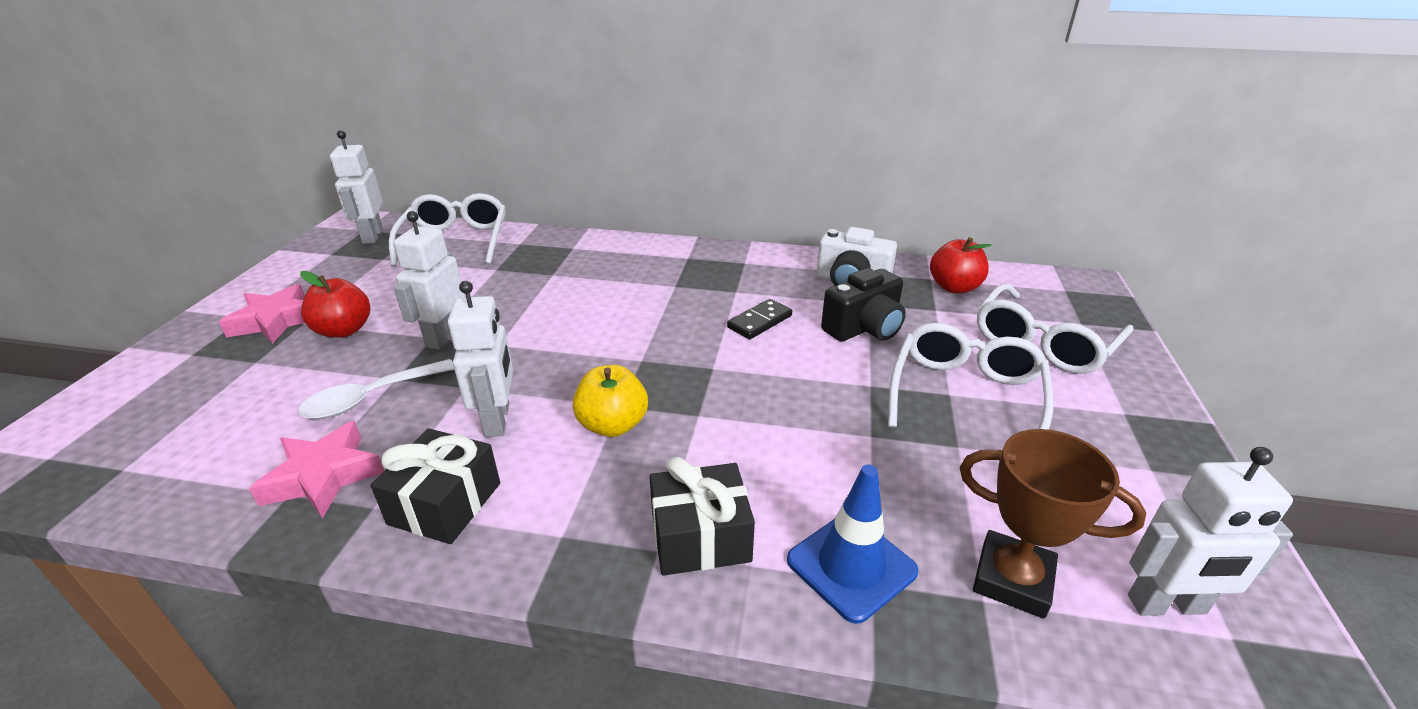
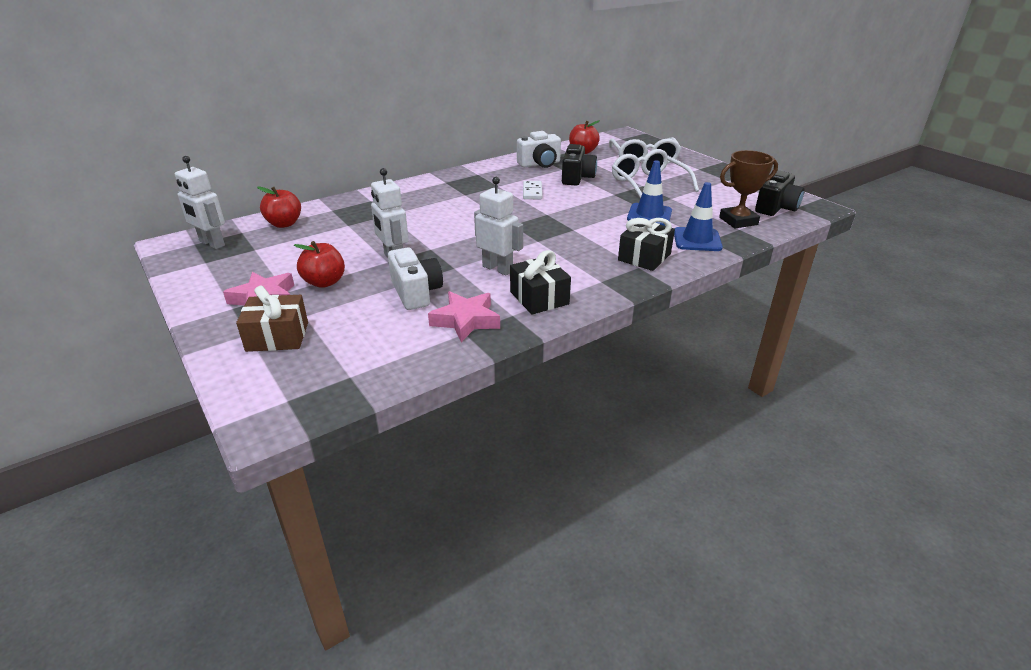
camera: 45 degrees left, 0 degrees up
(195, 373) = (277, 336): none -> brown gift
(370, 398) = (416, 293): white spoon -> white camera
(455, 241) = (284, 224): white glasses -> red apple
(613, 425) = (548, 247): yellow apple -> none
(759, 321) = (532, 192): black domino -> white domino
(858, 458) = (649, 215): none -> blue traffic cone
(1167, 605) = (776, 208): white robot -> black camera

